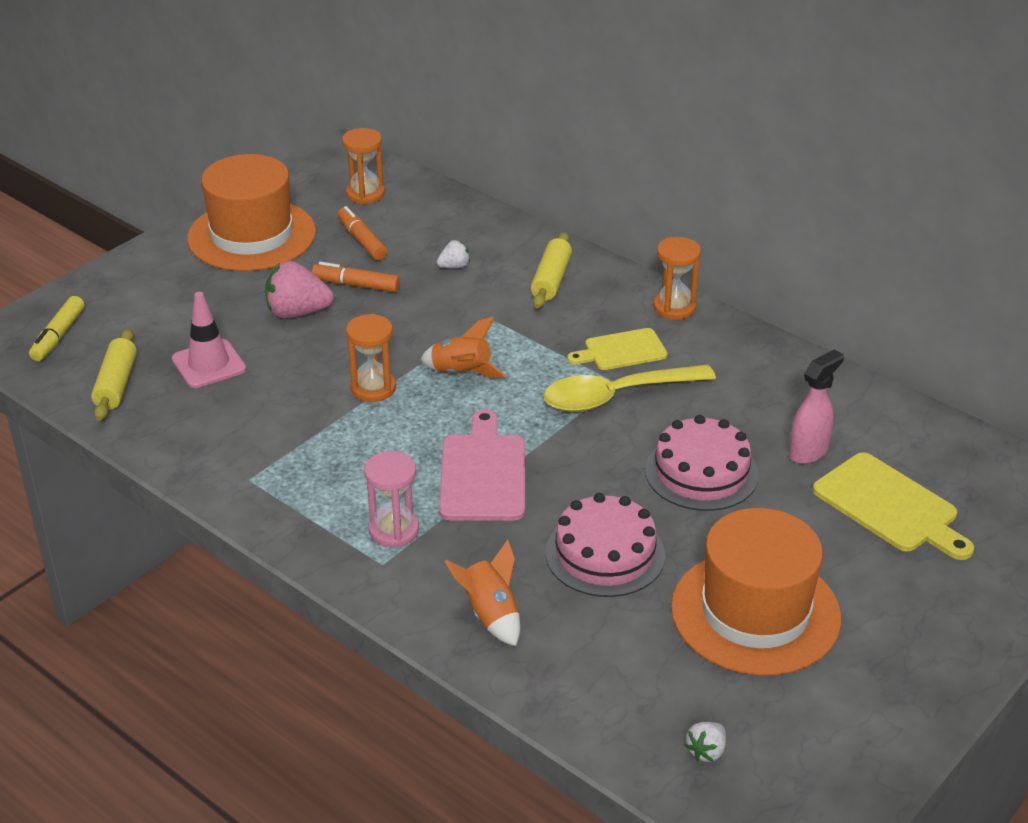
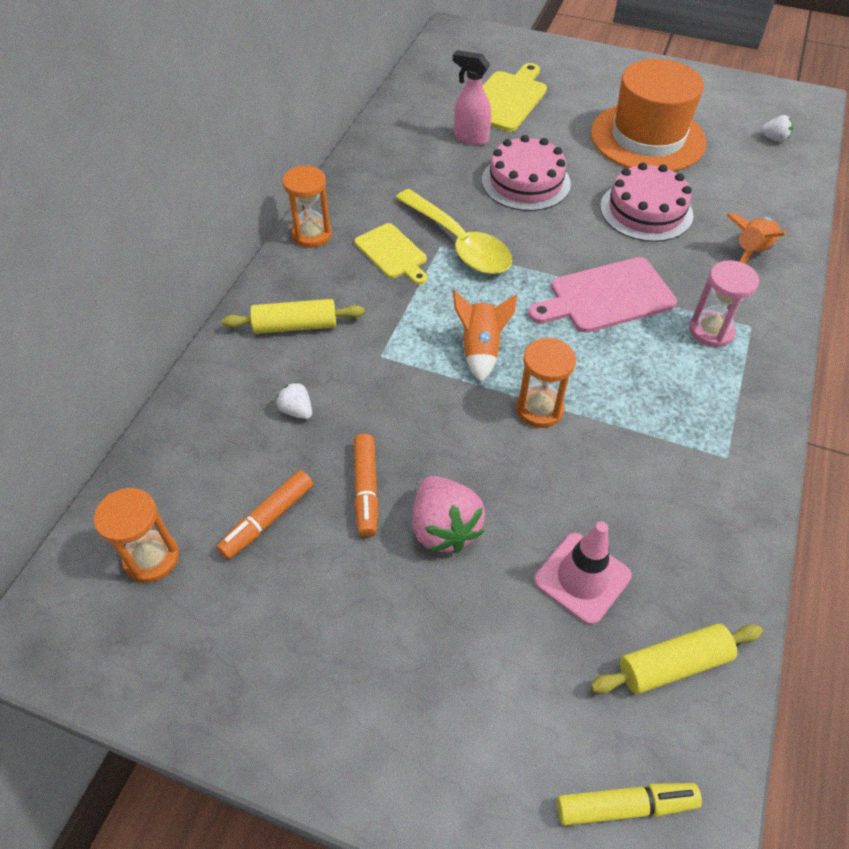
camera: 110 degrees left, 15 degrees up
(252, 235) = (292, 659): orange hat -> none

